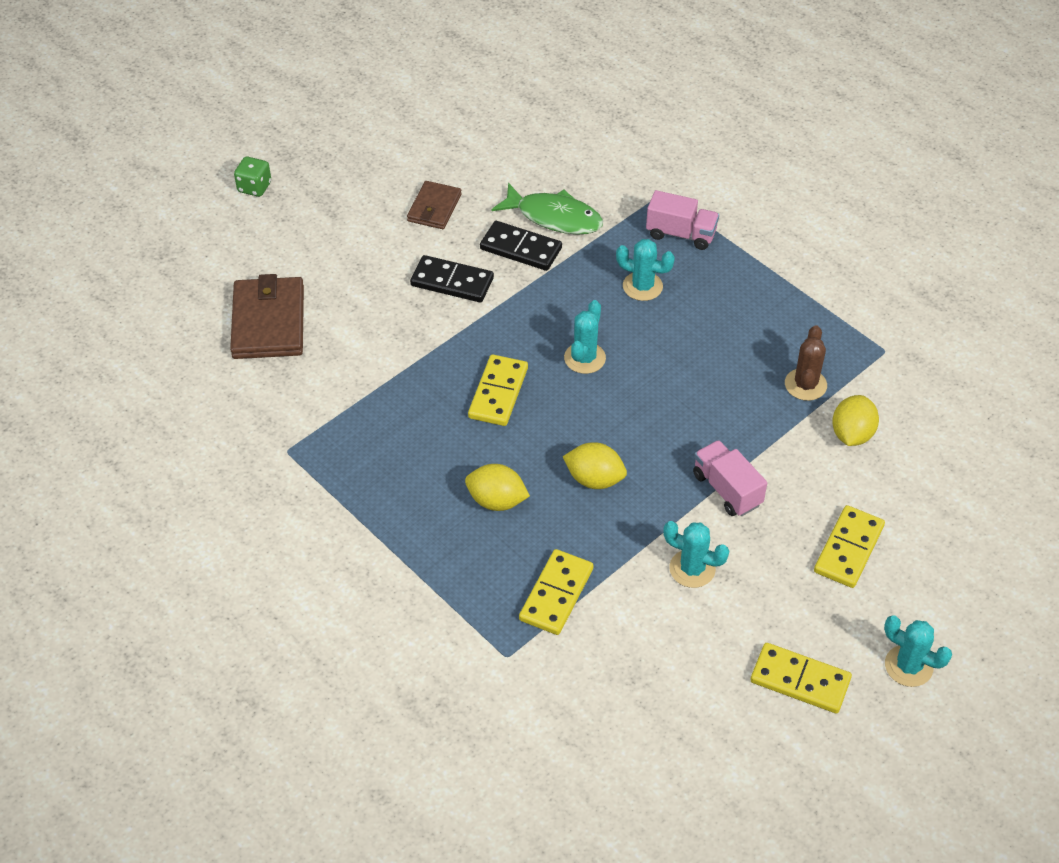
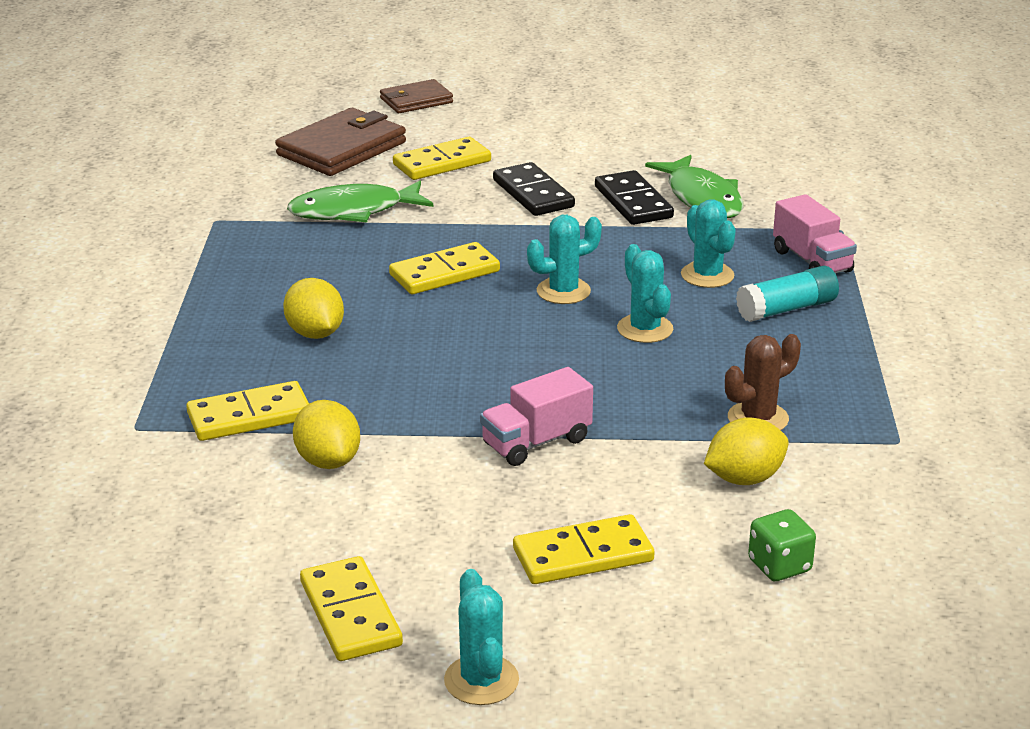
camera: 45 degrees right, 20 degrees down
(254, 187) = (474, 78): green dice -> green dice (779, 566)
(355, 291) = (442, 163): none -> yellow domino
(364, 377) = (353, 211): none -> green fish
(434, 208) = (601, 148): brown wallet -> brown wallet (416, 100)
(594, 479) = (424, 367): yellow lemon -> yellow lemon (328, 461)
(692, 569) = (399, 473): turquoise cactus -> turquoise cactus (645, 329)
(716, 285) = (786, 309): none -> turquoise glue stick
(727, 489) = (536, 442): pink truck -> pink truck turned 135 degrees counterclockwise

